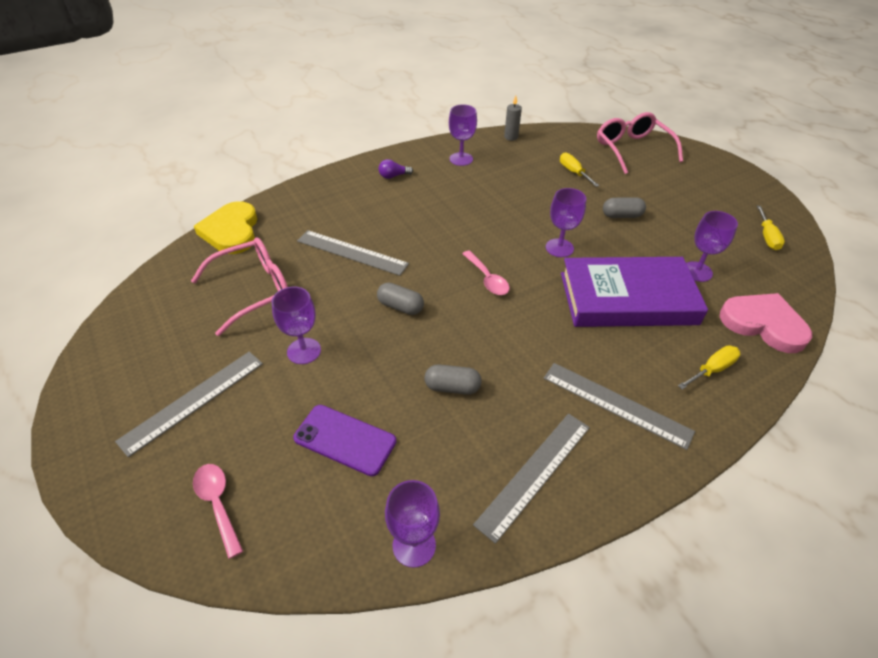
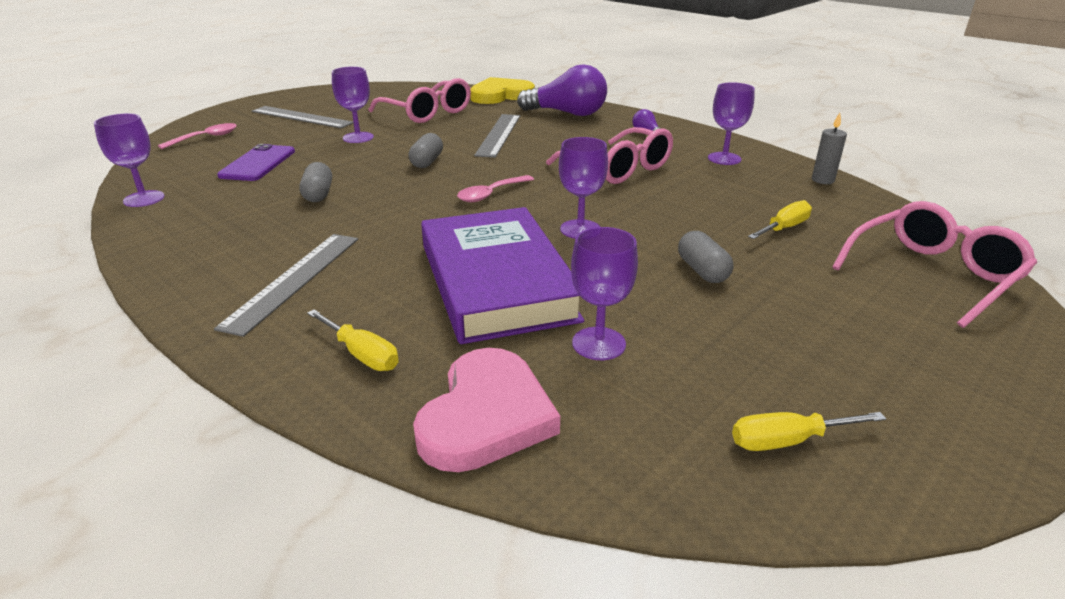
camera: 75 degrees right, 15 degrees down
(318, 203) = (567, 113): none -> purple light bulb
(461, 207) = (619, 169): none -> pink glasses
(534, 473) = (203, 240): grey ruler -> none

